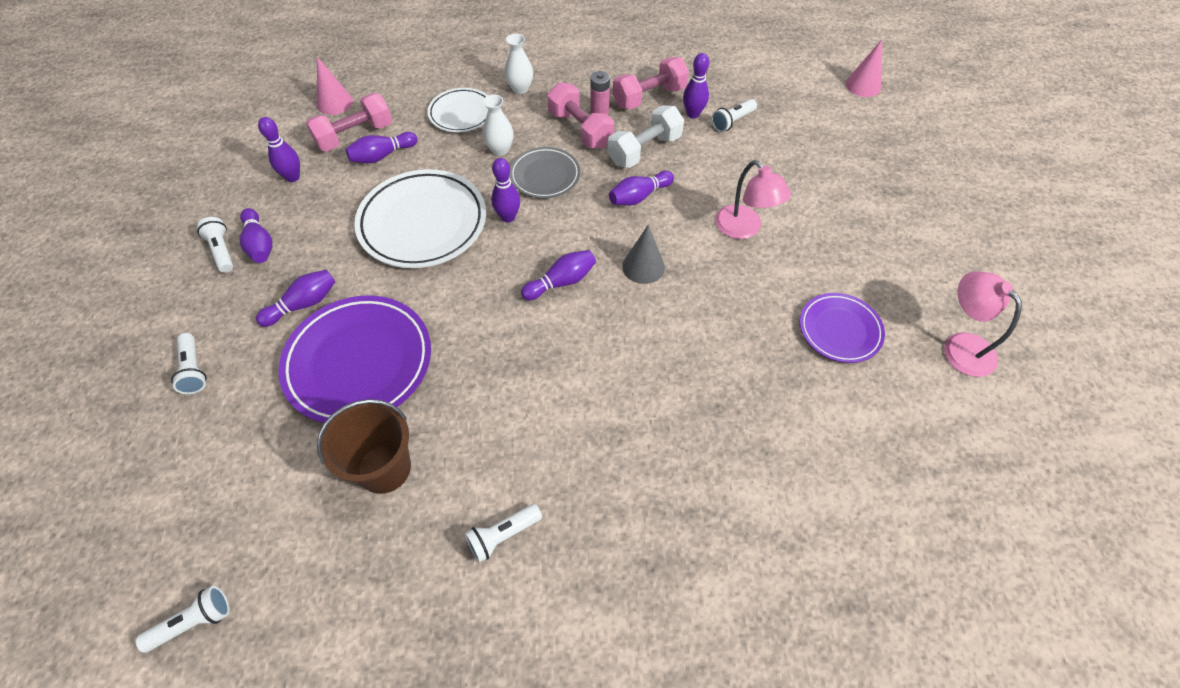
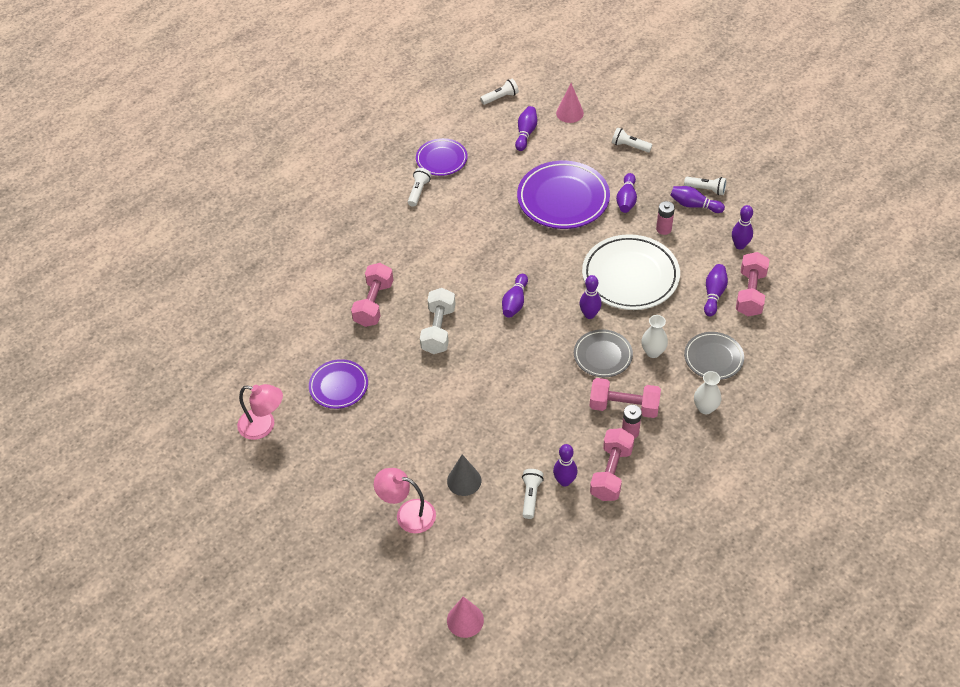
camera: 140 degrees right, 5 degrees down
(193, 622) = (500, 97): white flashlight -> white flashlight turned 135 degrees counterclockwise
(324, 243) = (663, 229): none -> pink battery
(334, 103) = (800, 303): pink cone -> pink cone (569, 113)
(384, 468) = (495, 176): brown bucket -> none
(412, 569) = (441, 159): none -> purple plate
(461, 113) = (713, 358): white plate -> grey plate
(639, 196) = (530, 385): purple bowling pin -> purple bowling pin (526, 133)
(643, 266) = (480, 343): grey cone -> grey cone (464, 480)
(644, 150) = (564, 423): white dumbbell -> white dumbbell (438, 330)
(718, 402) = (374, 303): none -> pink dumbbell
(744, 229) = (445, 411): pink lamp -> pink lamp (407, 514)

